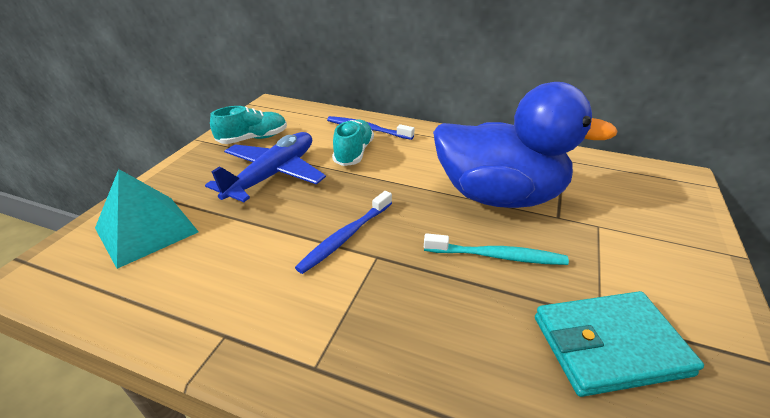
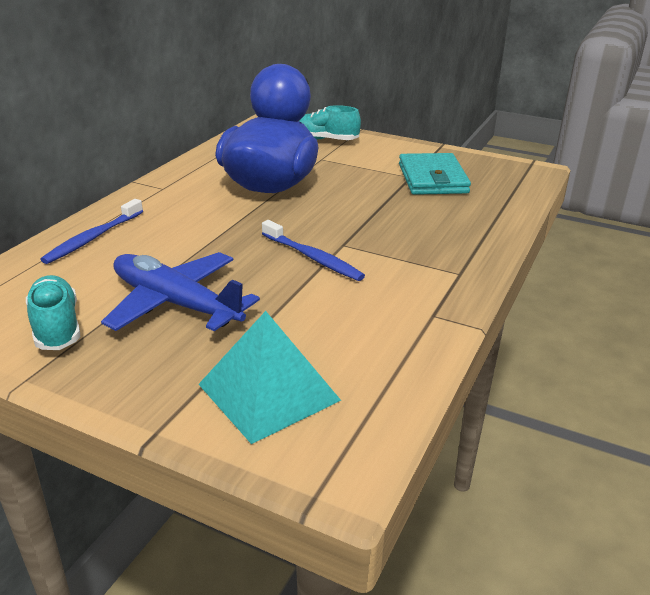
camera: 85 degrees left, 5 degrees down
(354, 153) = (151, 249): turquoise shoe -> turquoise shoe (324, 140)
(497, 256) = (350, 197): turquoise toothbrush -> none

